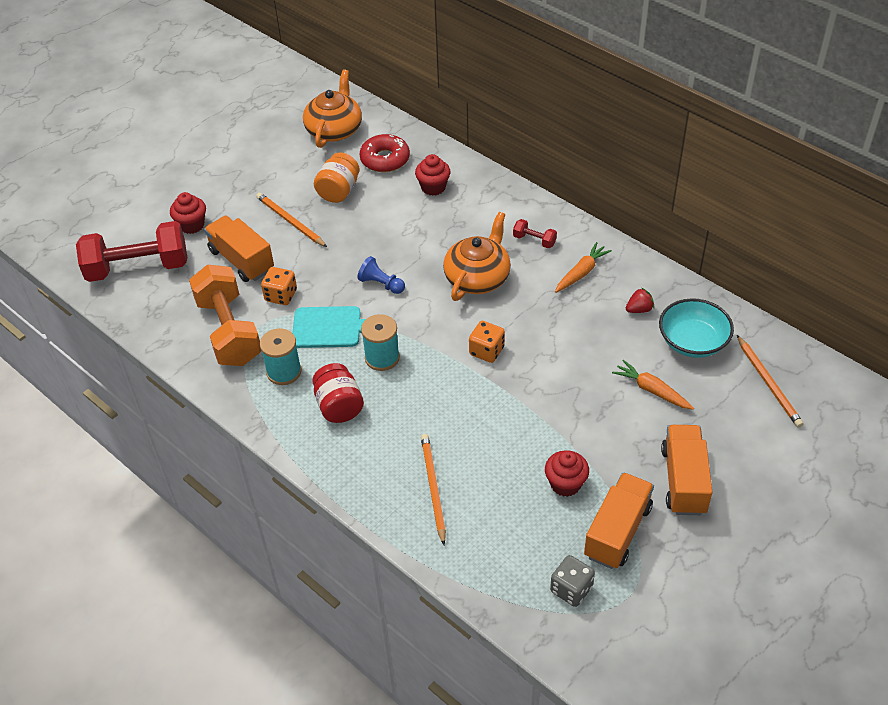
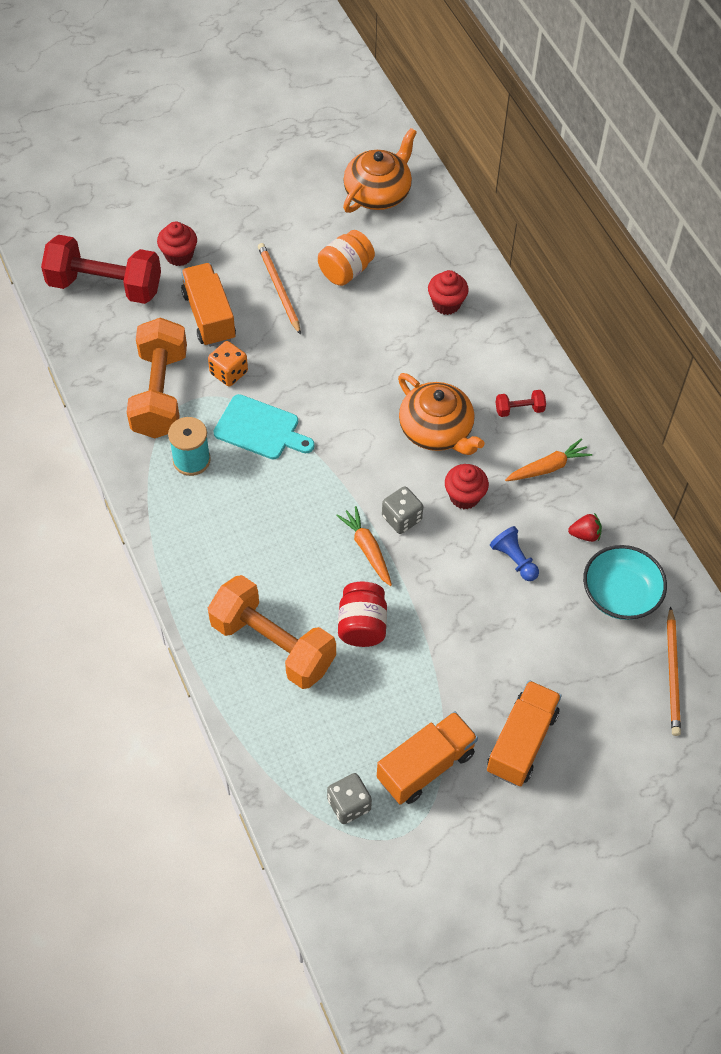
camera: 20 degrees right, 10 degrees up
(339, 406) = (226, 520): red jar -> red jar (362, 625)
(381, 284) = (334, 399): blue pawn -> blue pawn (514, 559)
(382, 358) = (294, 483): turquoise spool -> none
(385, 159) = (413, 250): red donut -> none
(433, 488) = (272, 645): orange pencil -> orange dumbbell
(478, 277) = (437, 430): orange teapot -> orange teapot turned 90 degrees clockwise
(486, 351) = (401, 518): orange dice -> grey dice
(534, 240) = (519, 409): red dumbbell -> red dumbbell turned 60 degrees counterclockwise
(565, 484) = (402, 695): red cupcake -> red cupcake (464, 496)
(652, 390) = (546, 631): orange carrot -> orange carrot (367, 549)

